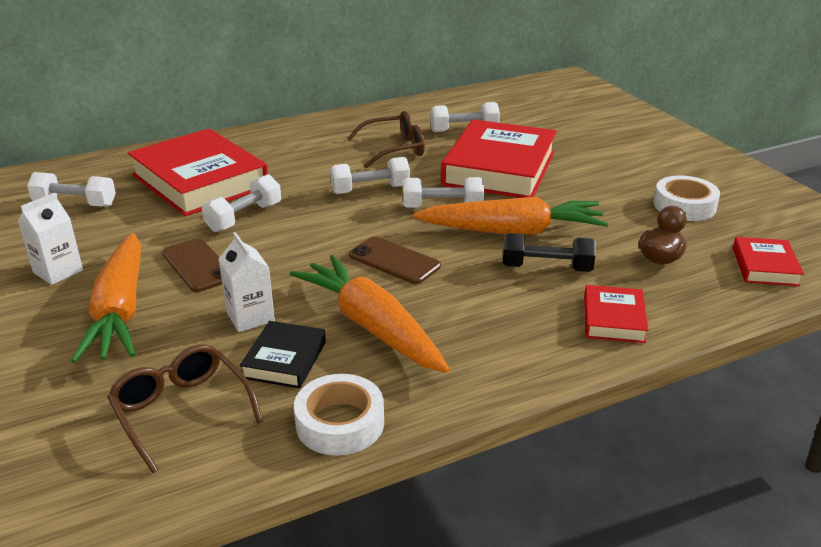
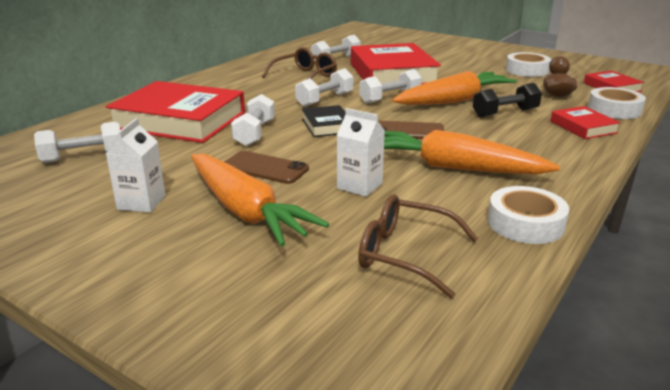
camera: 30 degrees left, 5 degrees down
(284, 360) = (427, 202): black book -> black book (327, 126)
(703, 305) = (614, 110): none -> white tape

